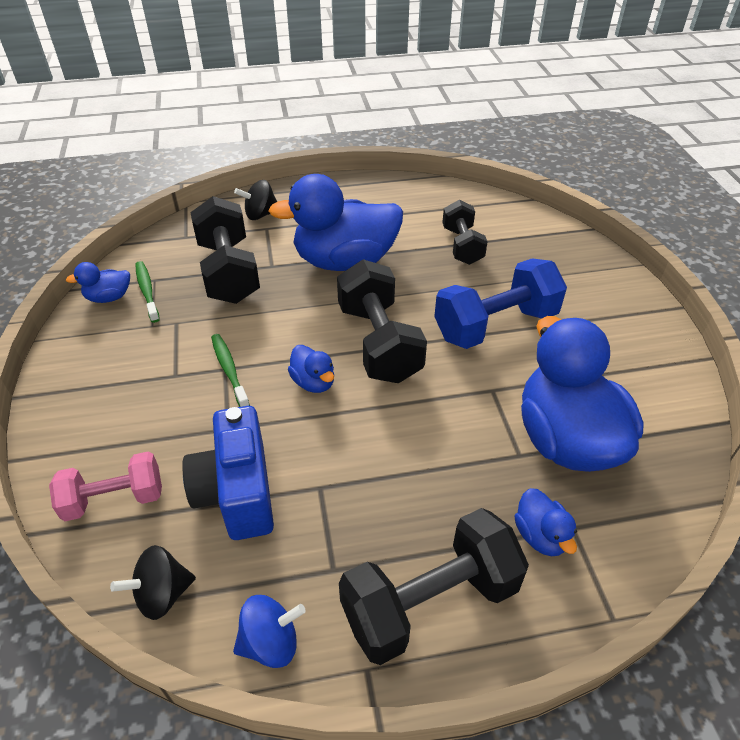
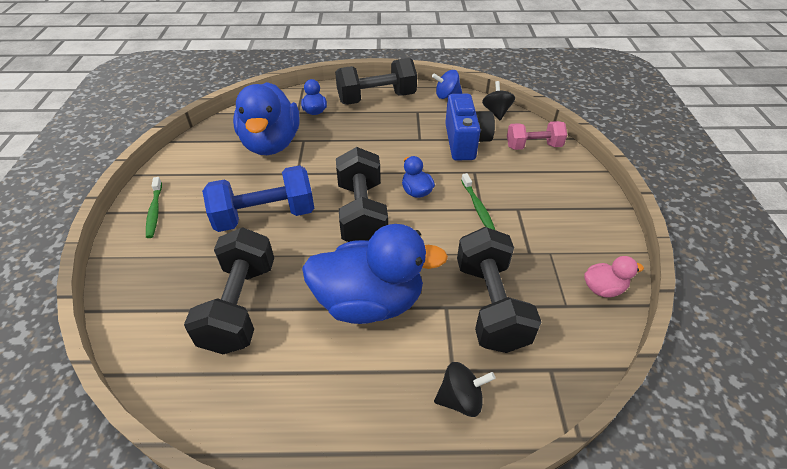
camera: 170 degrees left, 0 degrees up
(109, 297) = (603, 288): blue duck -> pink duck
(147, 291) = (568, 291): green toothbrush -> green toothbrush (155, 211)
(162, 594) = (496, 112): black spinning top -> black spinning top turned 75 degrees counterclockwise
(462, 246) = (240, 305): black dumbbell -> black dumbbell, size x1.58

